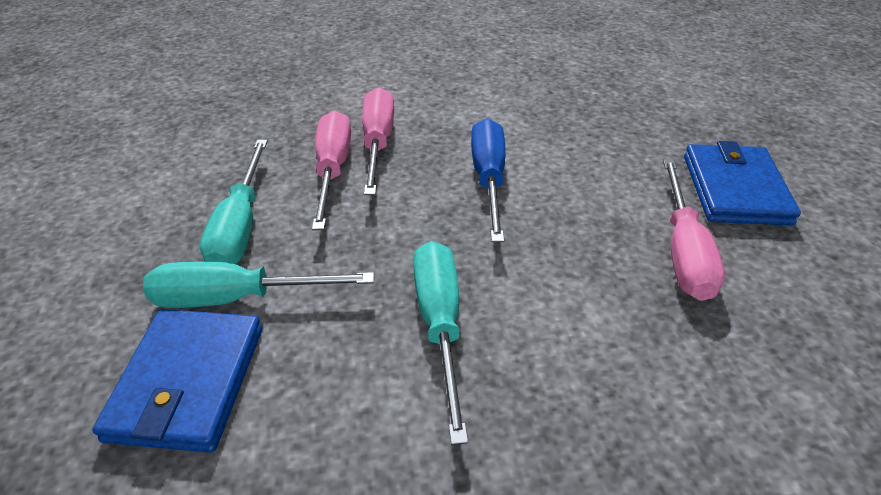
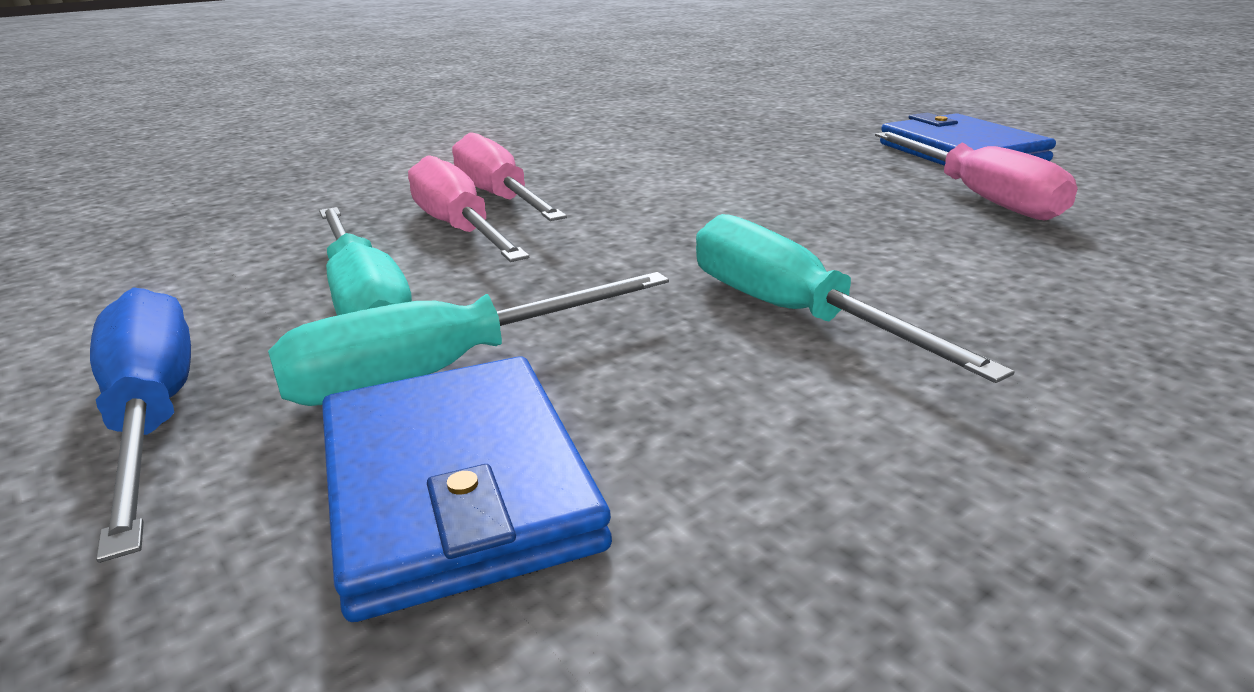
camera: 25 degrees left, 15 degrees down
(489, 179) = (686, 195): blue screwdriver -> blue screwdriver (154, 416)

